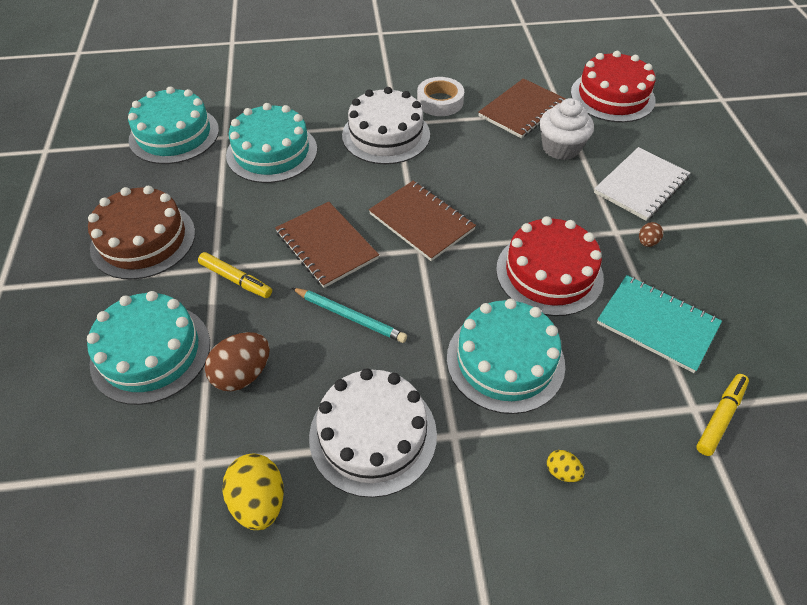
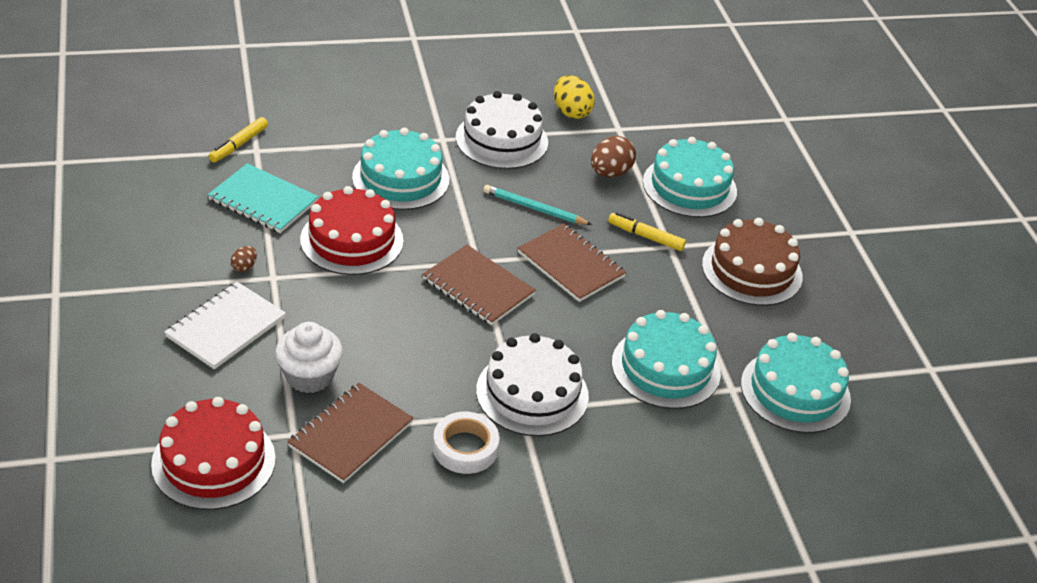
camera: 170 degrees right, 10 degrees down
(562, 472) = (367, 121): yellow egg -> none

